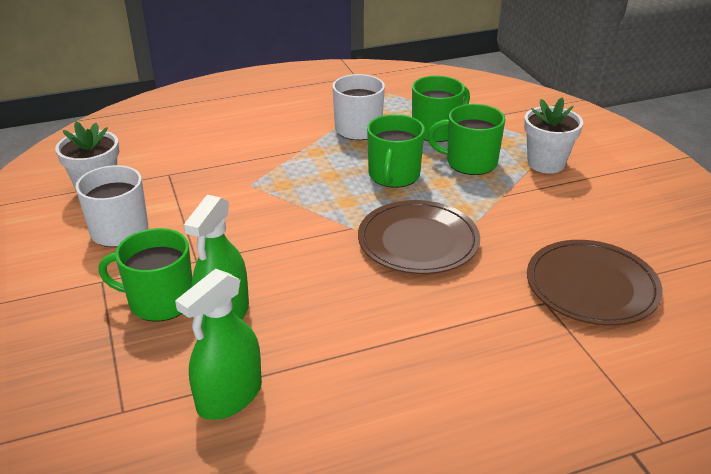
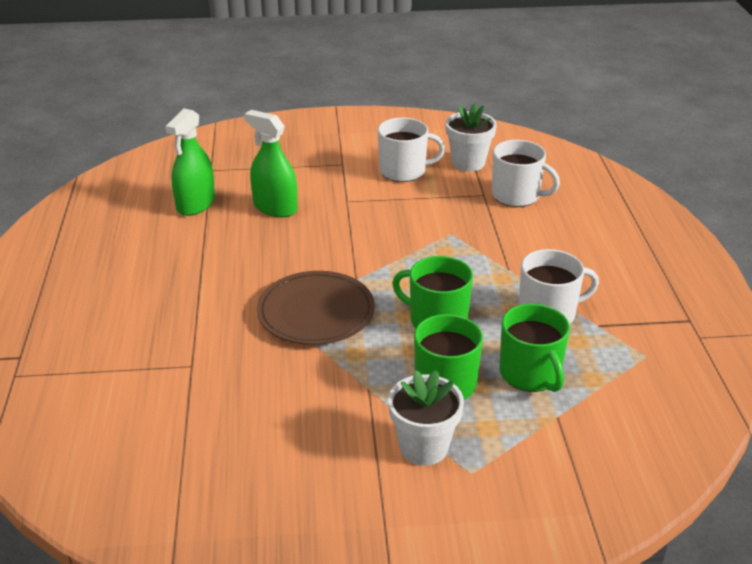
camera: 105 degrees right, 0 degrees up
(160, 301) = (306, 184): green mug -> none
(168, 156) = (516, 195): none -> white mug
(229, 396) = (196, 204): green spray bottle -> green spray bottle turned 120 degrees counterclockwise
(591, 286) = (192, 402): brown plate -> none

